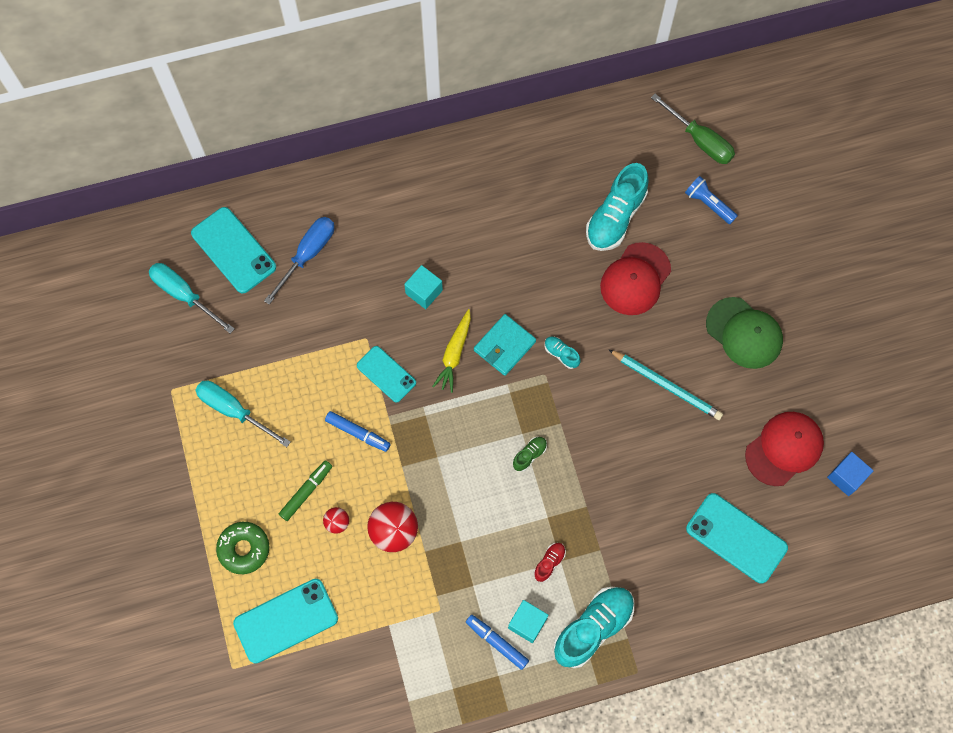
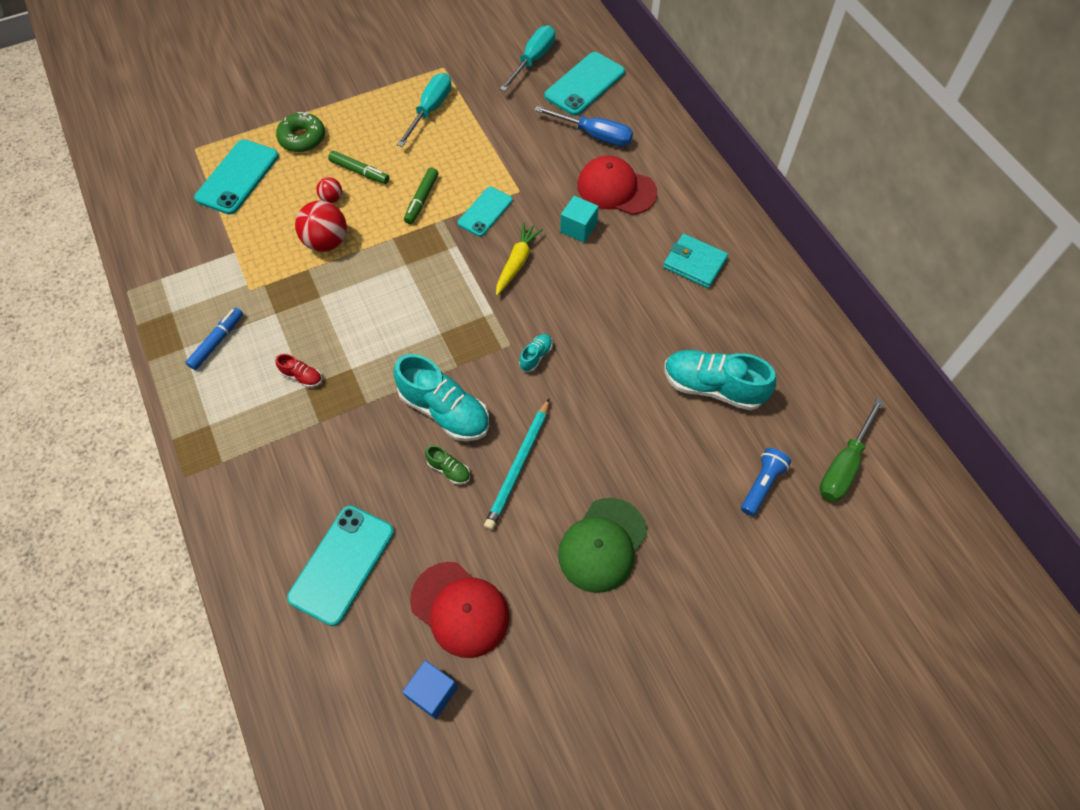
camera: 80 degrees right, 10 degrees down
(286, 620) = (237, 177): turquoise phone -> turquoise phone turned 60 degrees clockwise
(358, 433) = (421, 200): blue marker -> green marker
(454, 354) = (517, 262): yellow carrot -> yellow carrot turned 105 degrees clockwise
(504, 346) = (534, 304): turquoise wallet -> turquoise wallet (694, 263)
(527, 623) = (237, 365): turquoise cube -> none
(529, 455) = (417, 343): green shoe -> green shoe (449, 470)
(593, 628) = (232, 427): turquoise shoe -> turquoise shoe (444, 411)
(635, 279) = (642, 417): red cap -> red cap (616, 189)

